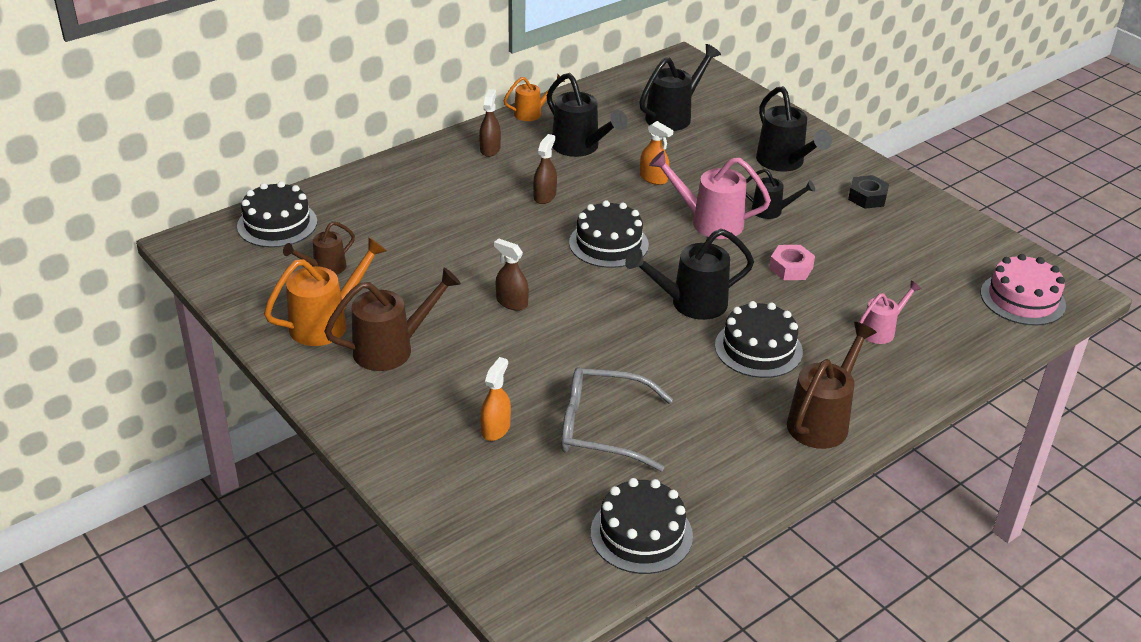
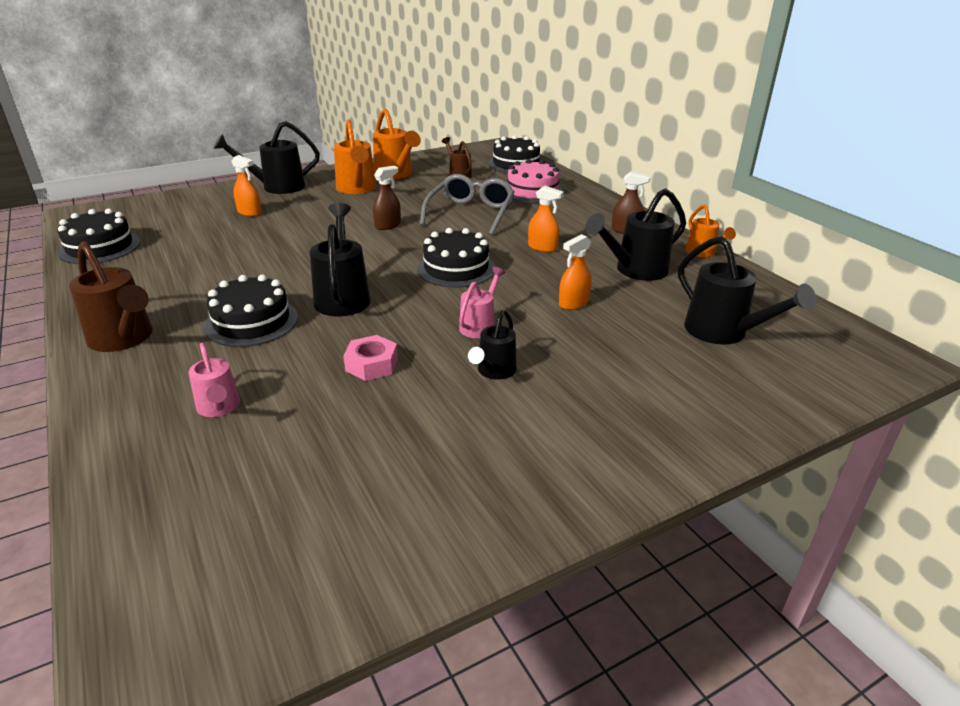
camera: 100 degrees right, 5 degrees down
(391, 349) = (357, 189): brown watering can -> orange watering can
(544, 196) = (542, 247): brown spray bottle -> orange spray bottle
(603, 428) = (215, 244): grey glasses -> grey glasses (470, 214)
(709, 222) = (479, 325): pink watering can -> pink watering can, size x0.60
(784, 162) = (614, 403): black watering can -> black watering can (277, 187)
(867, 197) = (515, 466): black nut -> none
(1022, 299) = (181, 582): pink cake -> pink cake (532, 191)

